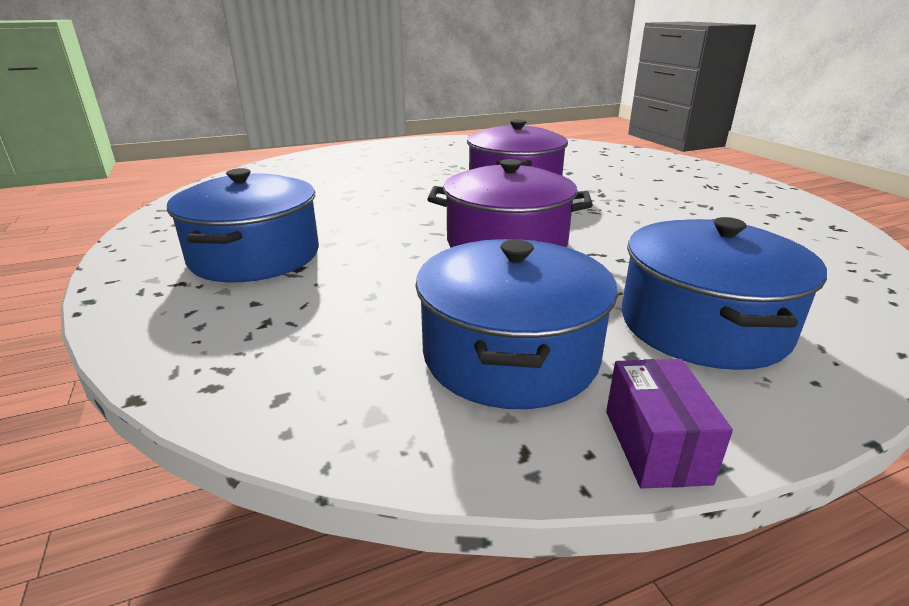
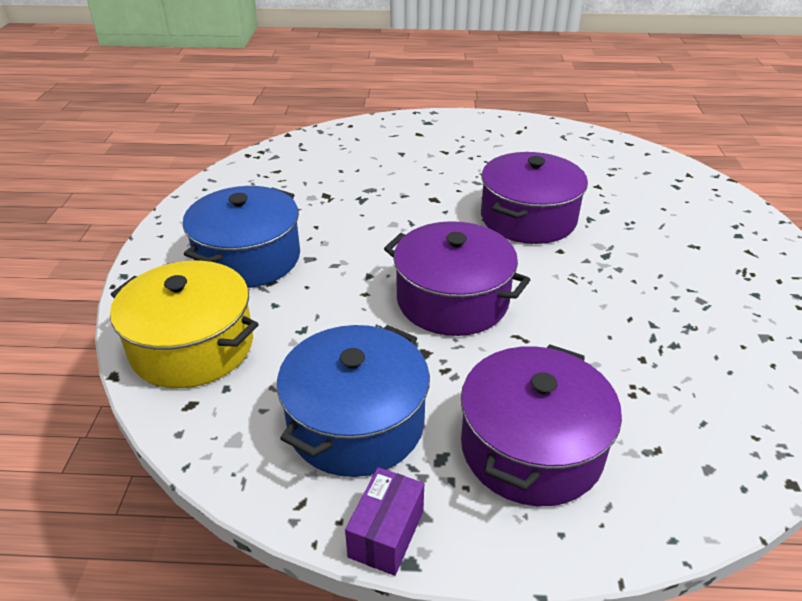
camera: 25 degrees right, 10 degrees up
(239, 341) = (192, 346): none -> yellow pot
(702, 325) = (531, 448): blue pot -> purple pot

